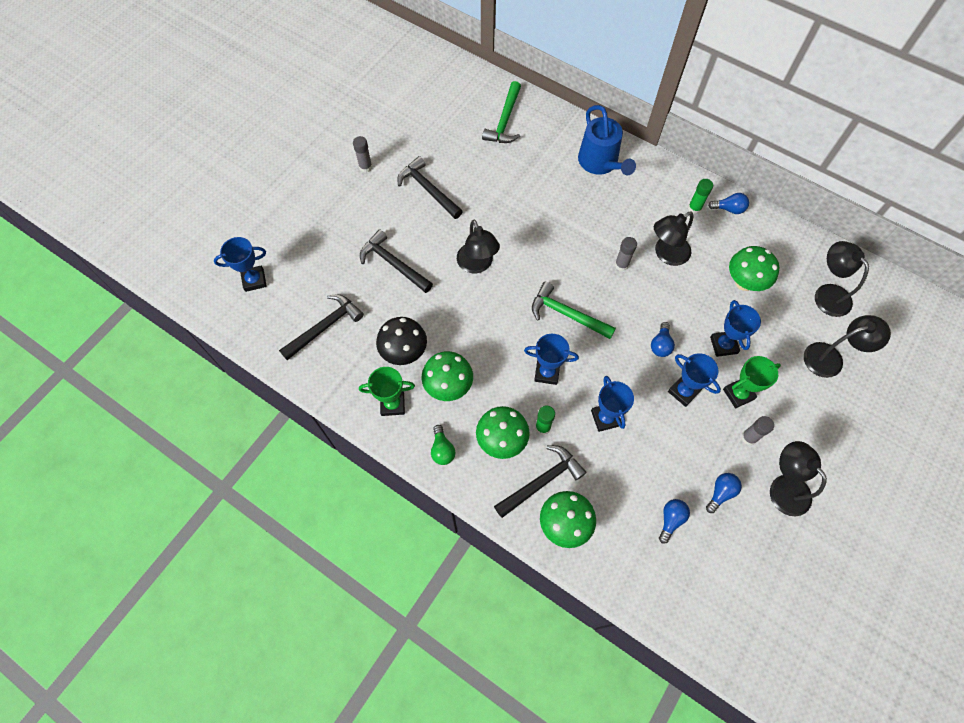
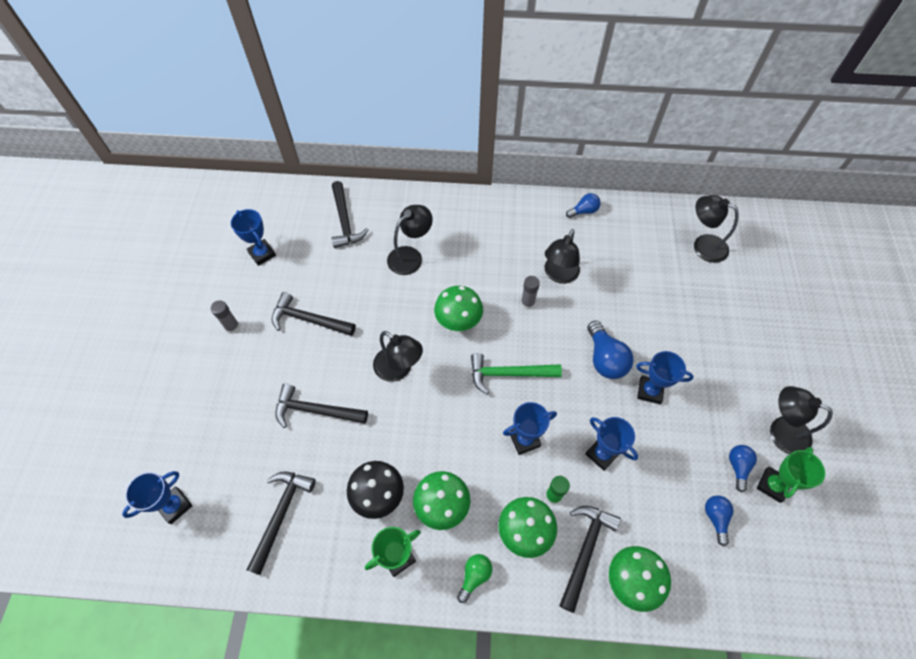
camera: 30 degrees left, 5 degrees down
(442, 450) = (474, 576): green light bulb -> green light bulb turned 105 degrees counterclockwise
(504, 121) = (345, 221): green hammer -> black hammer
(600, 163) = (453, 220): blue watering can -> none
(660, 345) = (605, 359): blue light bulb -> blue light bulb, size x1.67
(694, 208) = (556, 223): green glue stick -> none
(723, 345) = (654, 331): blue trophy -> blue trophy (262, 254)
(738, 394) = (694, 368): green trophy -> green trophy (772, 485)
(744, 282) = (635, 268): green mushroom -> green mushroom (458, 322)
(749, 437) = (726, 402): grey glue stick -> none
(830, 358) = (741, 297): black lamp -> black lamp (410, 256)

